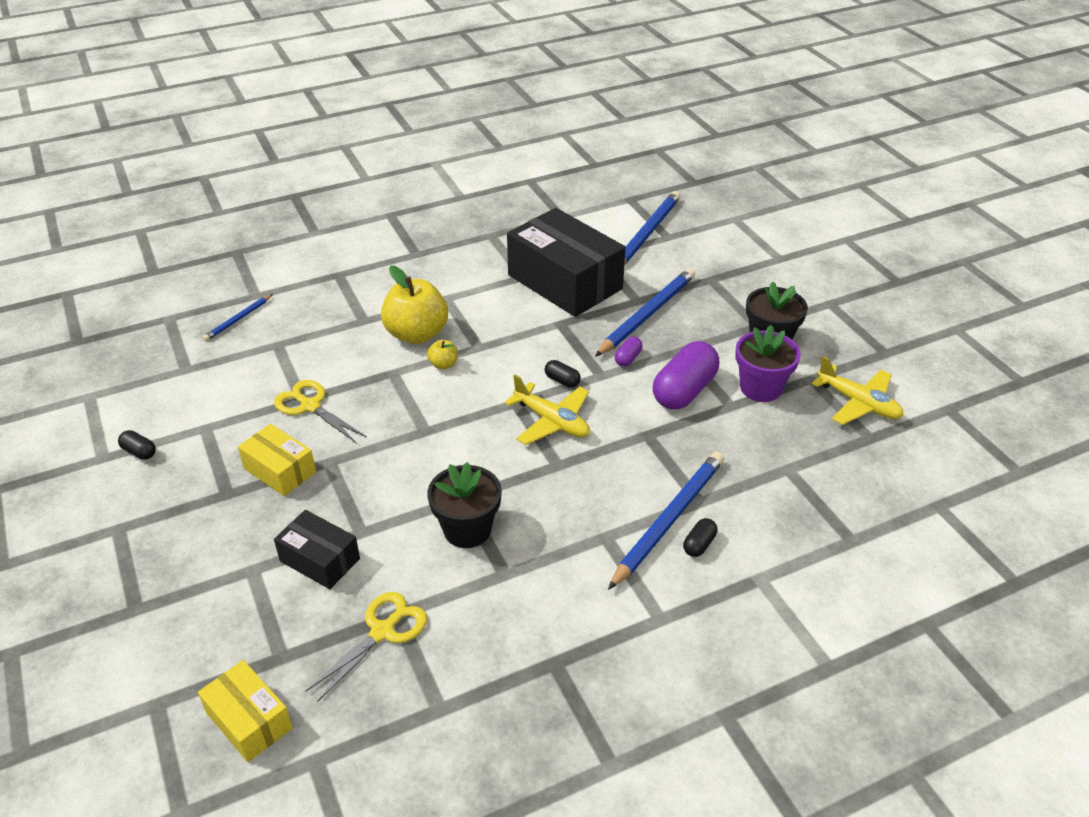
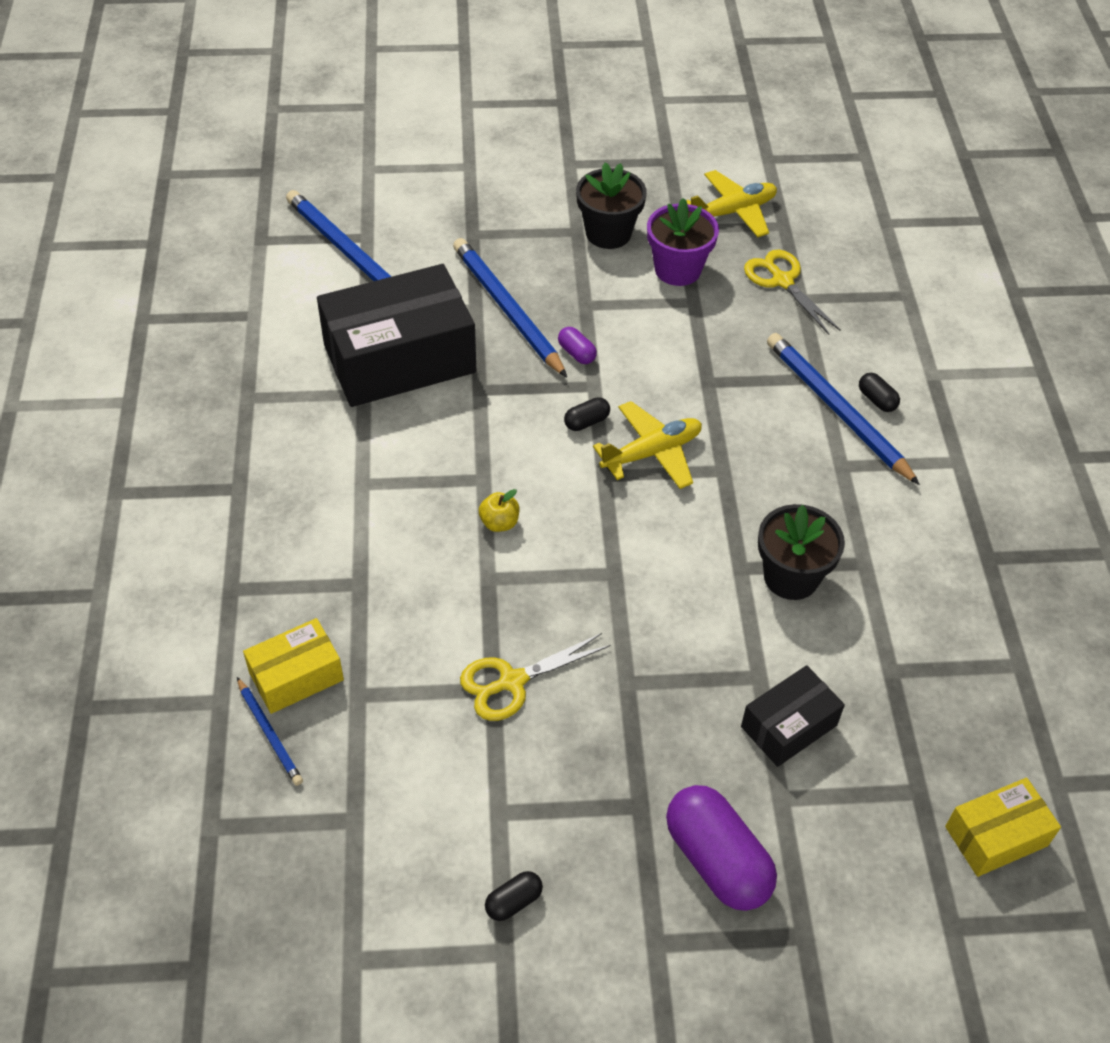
camera: 70 degrees left, 10 degrees up
(280, 470) = (621, 739): yellow box -> yellow box (296, 676)
(382, 631) = (911, 689): yellow scissors -> yellow scissors (782, 281)
(417, 334) = (422, 534): yellow apple -> none
(684, 391) = (653, 328): purple capsule -> purple capsule (717, 860)

